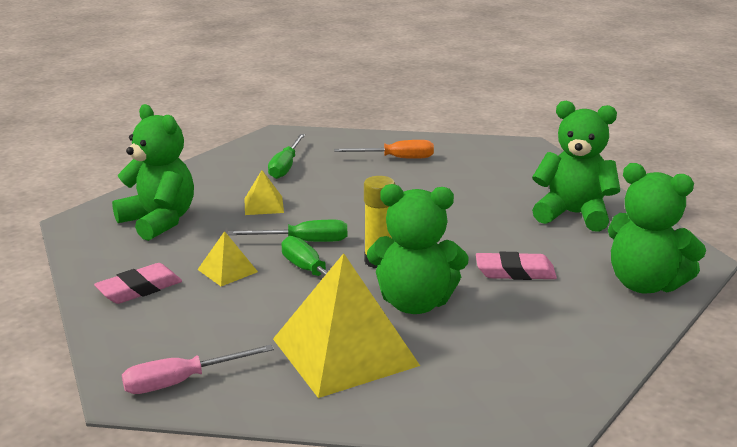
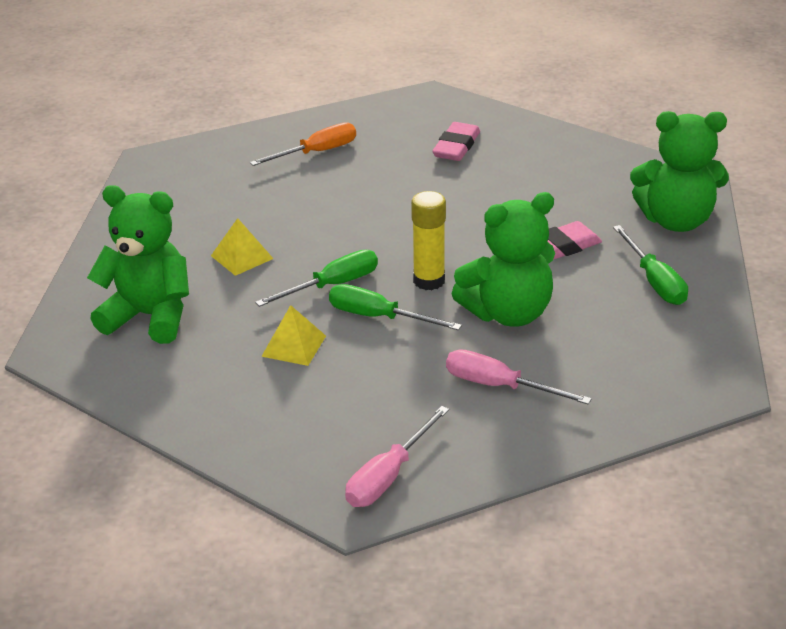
camera: 30 degrees left, 10 degrees up
(139, 289) = (228, 401): pink eraser -> pink eraser (456, 147)
(285, 166) = (209, 200): green screwdriver -> green screwdriver (654, 281)
(344, 352) = (499, 386): yellow pyramid -> pink screwdriver
(573, 214) = (550, 166): green teddy bear -> none

